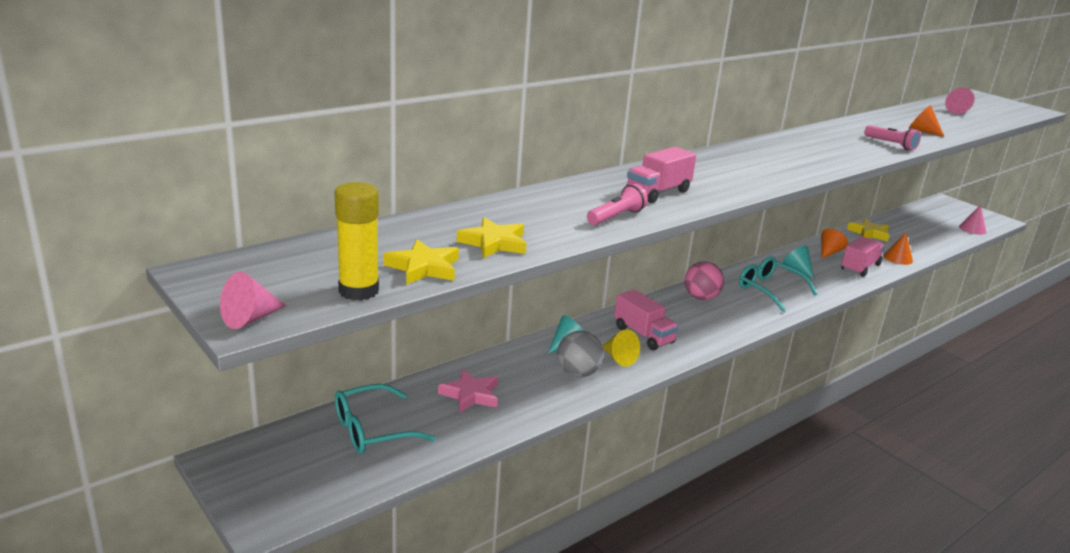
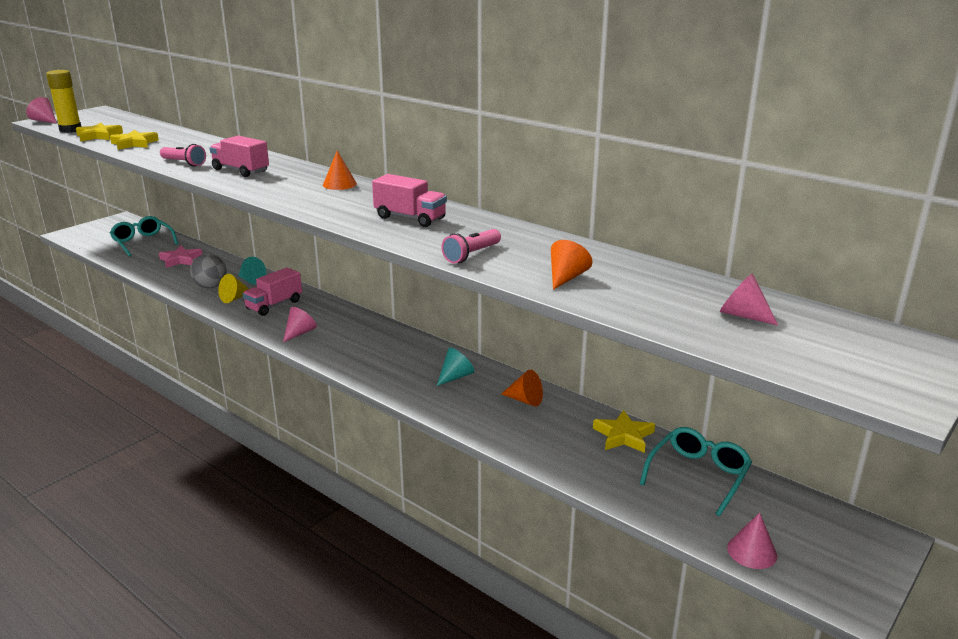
camera: 80 degrees right, 0 degrees up
(701, 297) = (356, 326): pink ball -> none
(714, 326) = (299, 333): none -> pink cone
(769, 289) = (391, 359): turquoise glasses -> turquoise glasses (698, 475)
(860, 267) = (490, 420): pink truck -> pink truck (410, 218)
(898, 258) = (545, 453): orange cone -> orange cone (339, 184)

